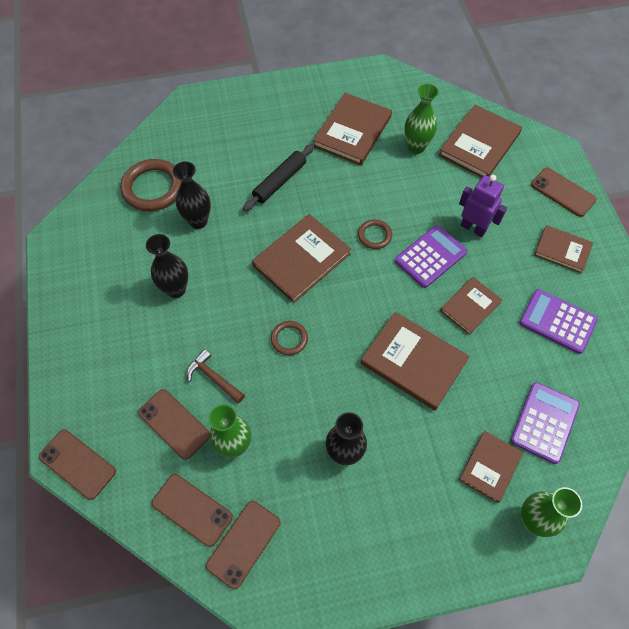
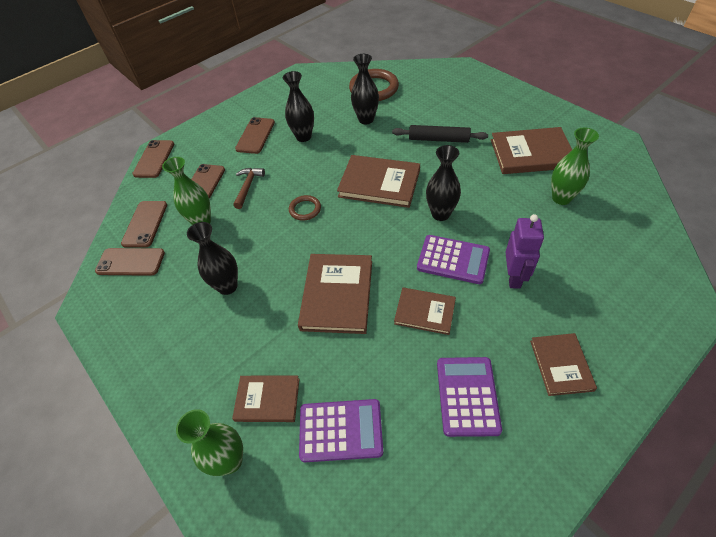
camera: 65 degrees right, 10 degrees down
(374, 235) = (440, 214): brown ring -> black vase
(479, 144) = (617, 240): brown book -> none
(563, 192) = (638, 335): brown phone -> brown phone (255, 136)

